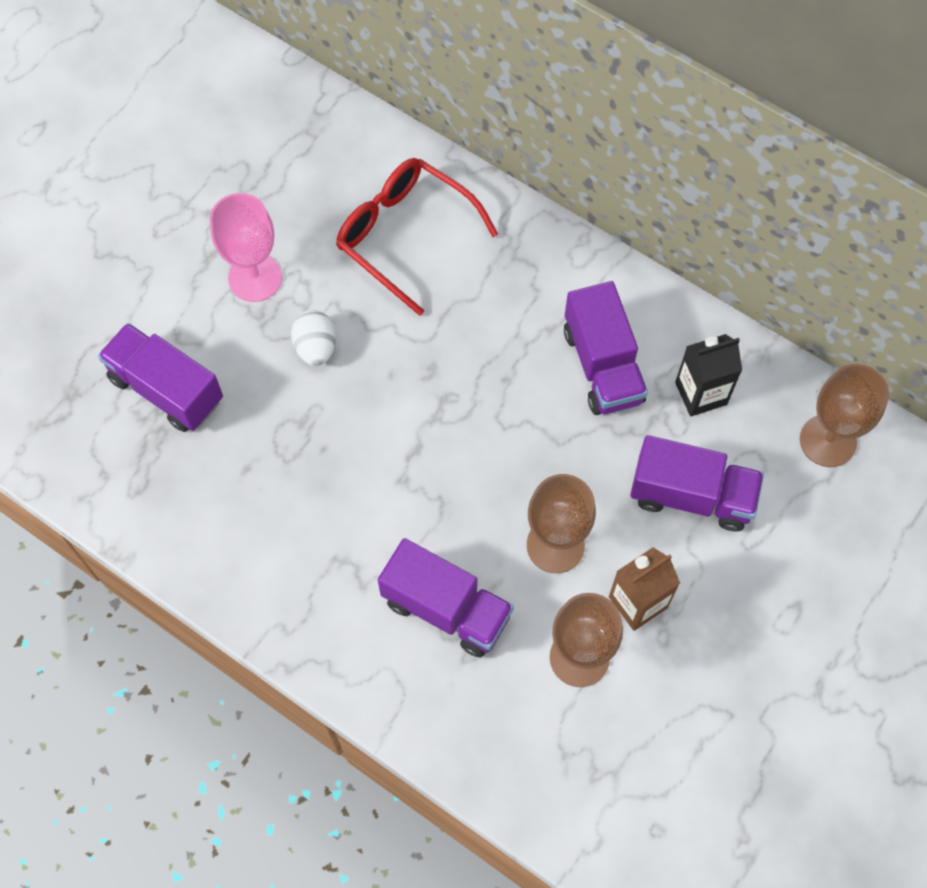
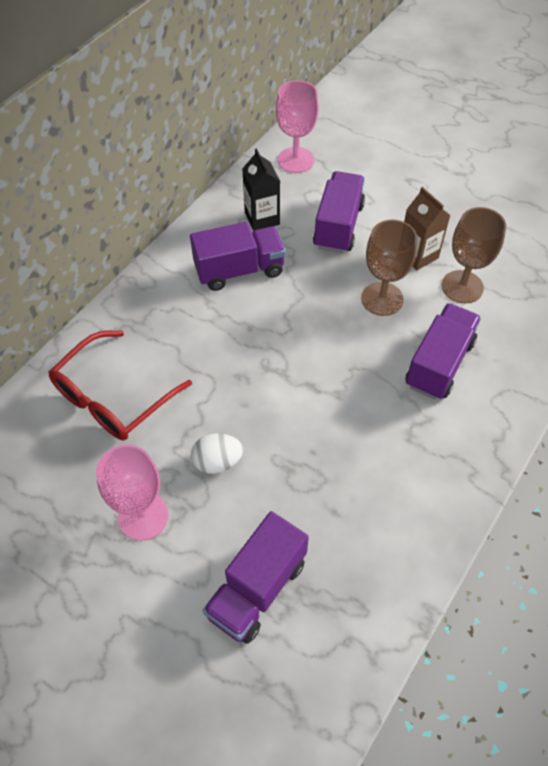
camera: 90 degrees left, 10 degrees down
(827, 441) = (295, 160): brown goblet -> pink goblet

